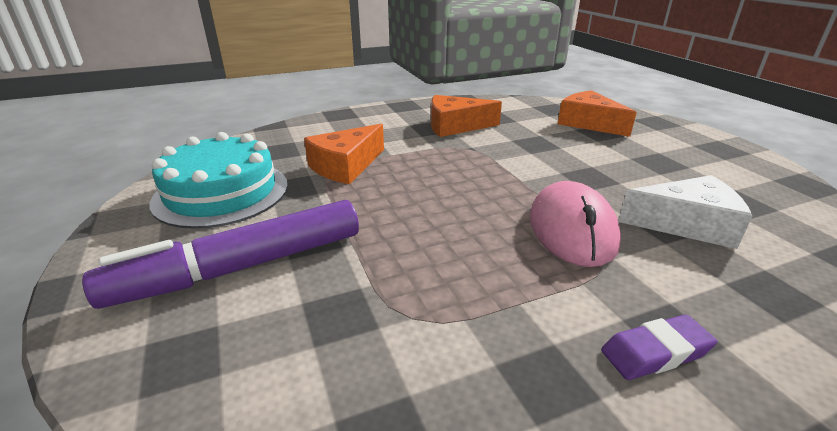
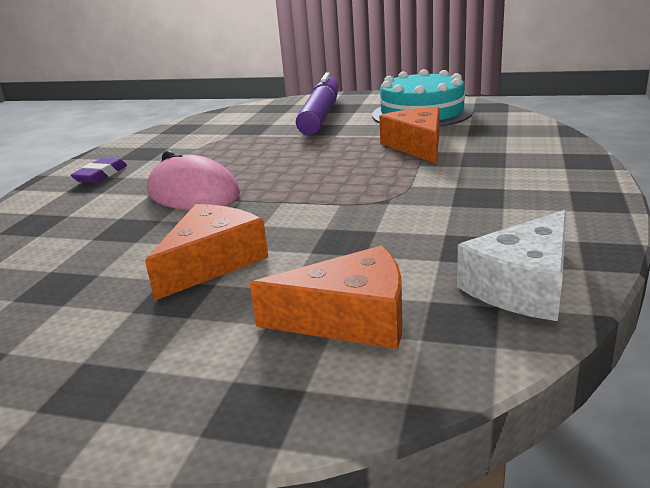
camera: 130 degrees right, 5 degrees down
(455, 126) = (465, 211): orange cheese -> orange cheese (212, 262)
(687, 224) = (107, 237): white cheese -> white cheese (523, 286)

